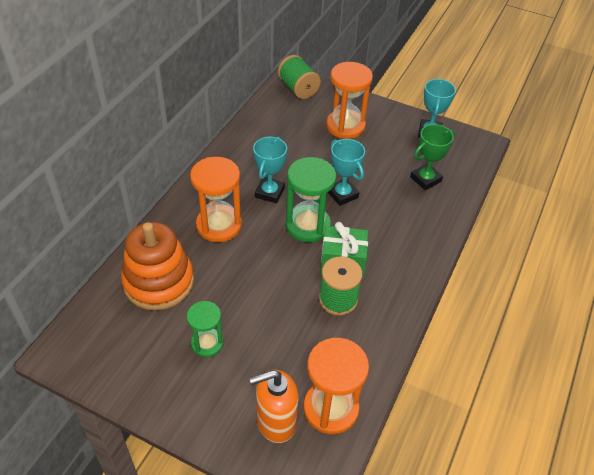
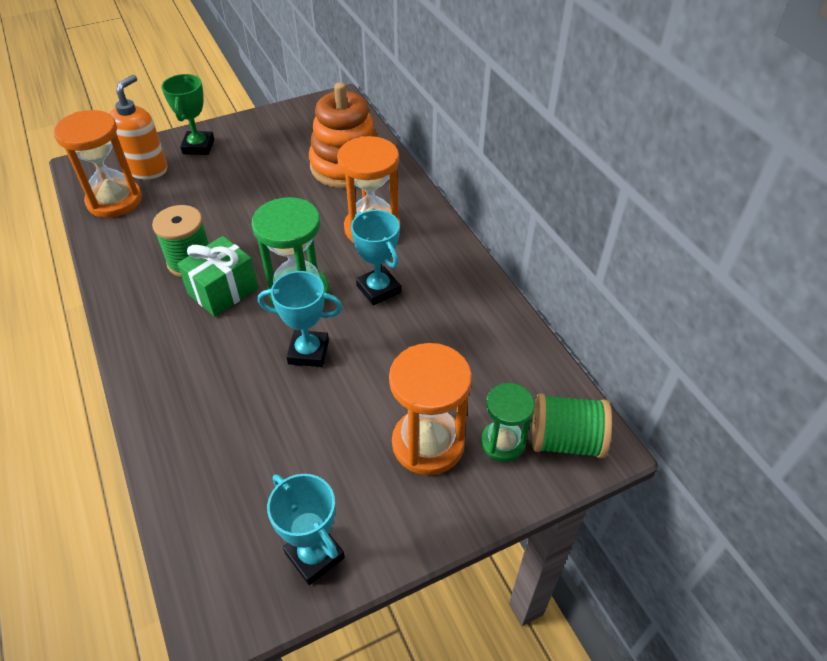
camera: 130 degrees right, 0 degrees up
(207, 343) = (254, 166): green hourglass -> green hourglass (503, 442)
(425, 179) = (238, 464): green trophy -> green trophy (198, 146)

